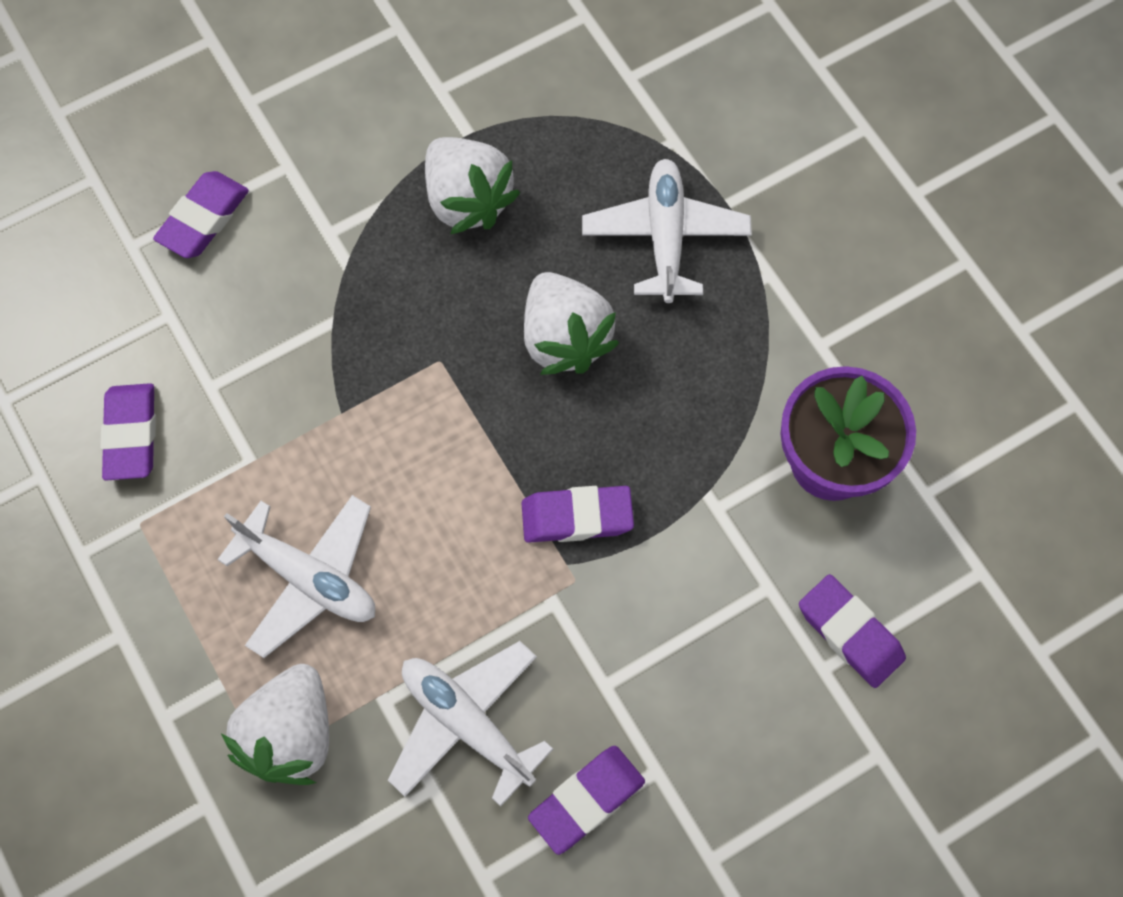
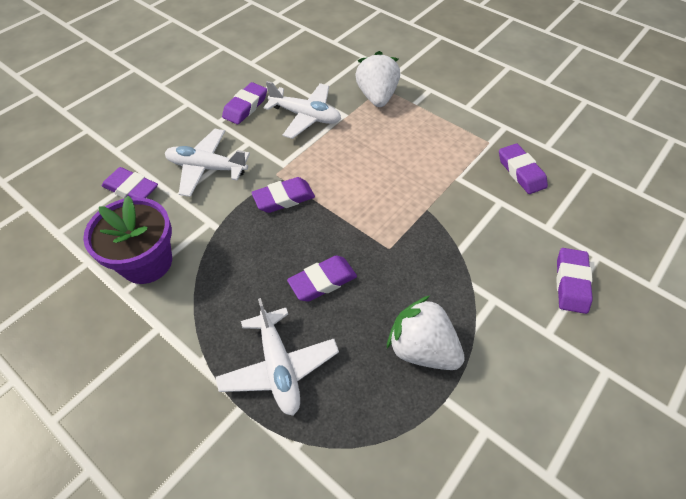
camera: 160 degrees right, 15 degrees down
(309, 578) = (400, 143): white plane -> white plane (206, 168)
(565, 338) = (322, 281): white strawberry -> purple eraser

